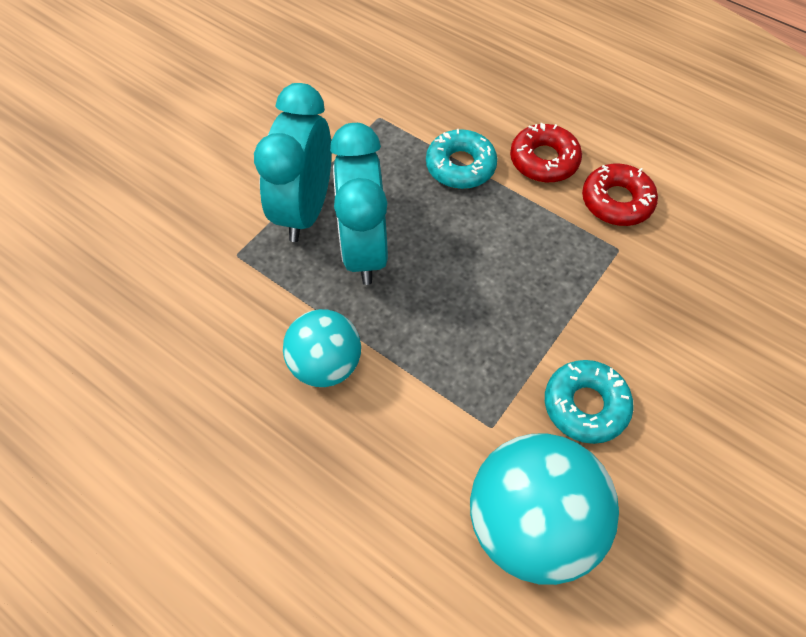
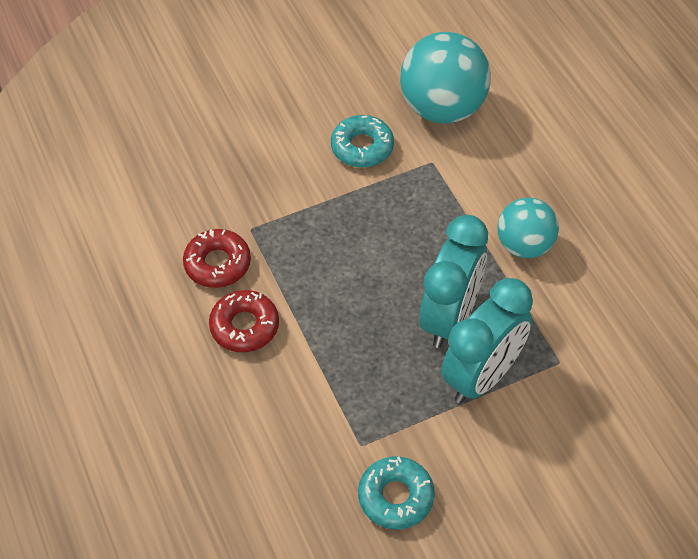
camera: 150 degrees left, 5 degrees down
(460, 166) = (320, 355): turquoise donut -> turquoise donut (395, 497)

